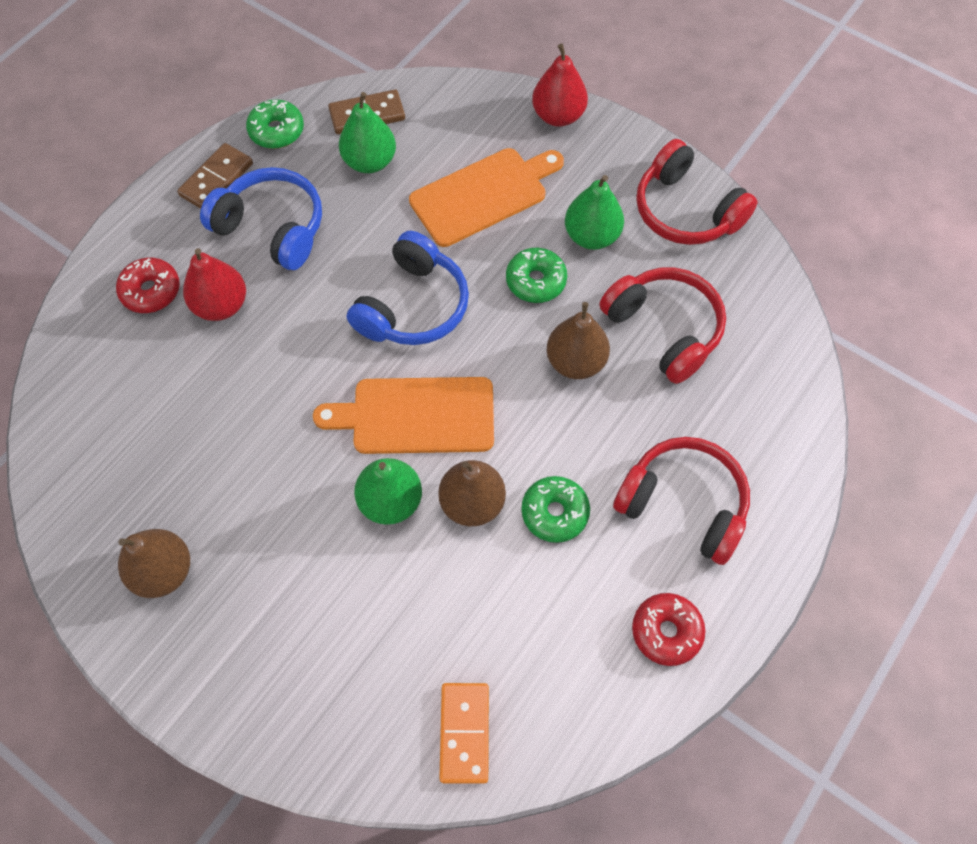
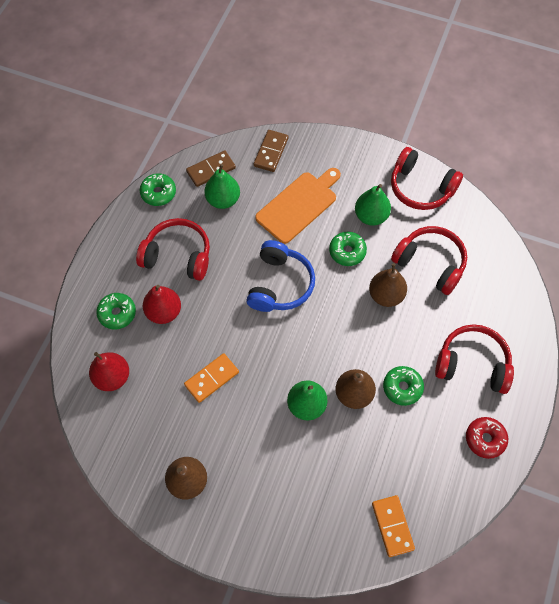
camera: 15 degrees left, 0 degrees up
(151, 291) = (117, 313): red donut -> green donut
(216, 179) = (132, 233): brown domino -> brown domino (271, 152)
(257, 422) = (211, 378): none -> orange domino
(272, 228) = (178, 256): blue headphones -> red headphones
(416, 416) = (304, 351): orange cutting board -> none
(558, 116) = (327, 144): red pear -> red pear (112, 377)

